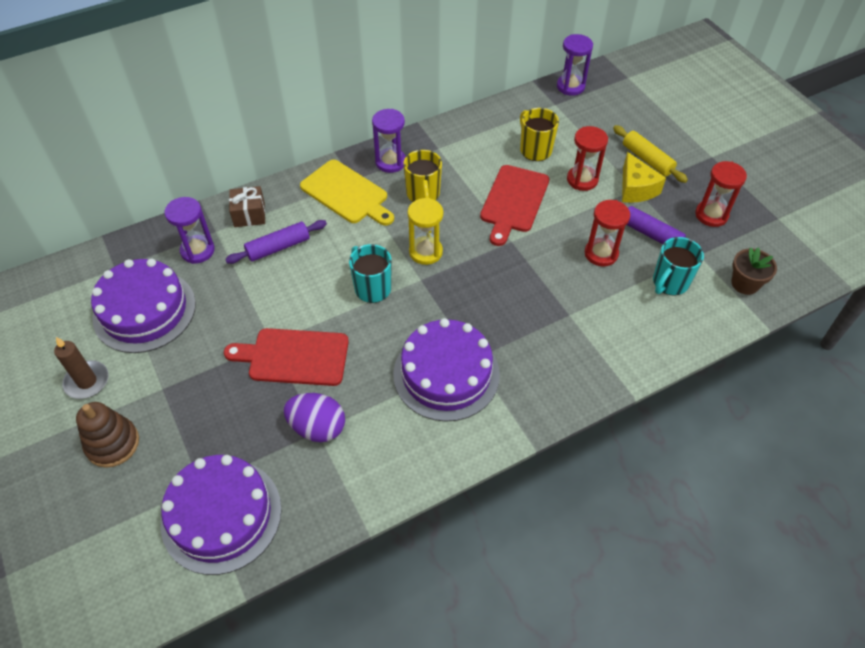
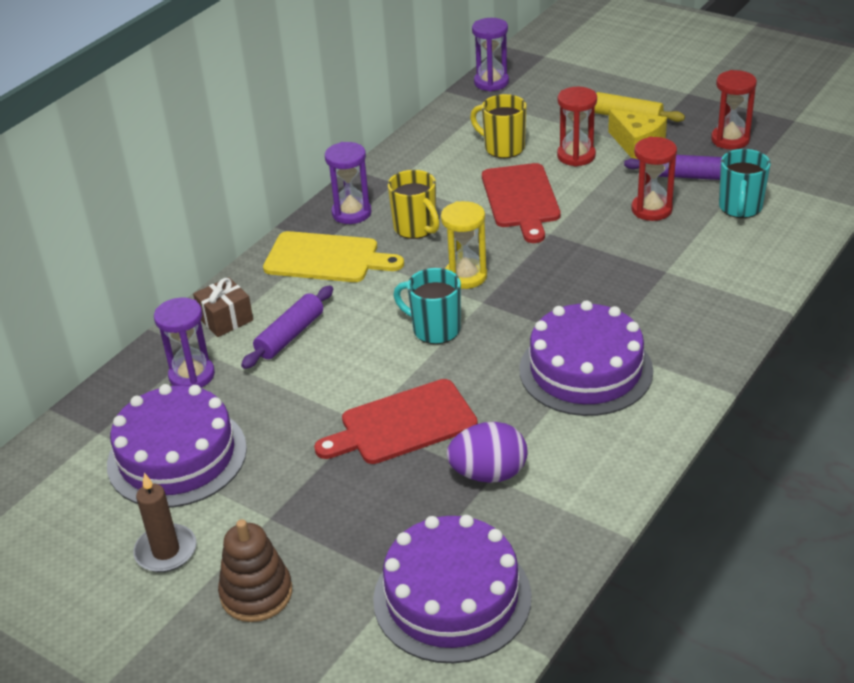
camera: 25 degrees left, 15 degrees down
(745, 283) = (811, 182): brown flower pot -> none

